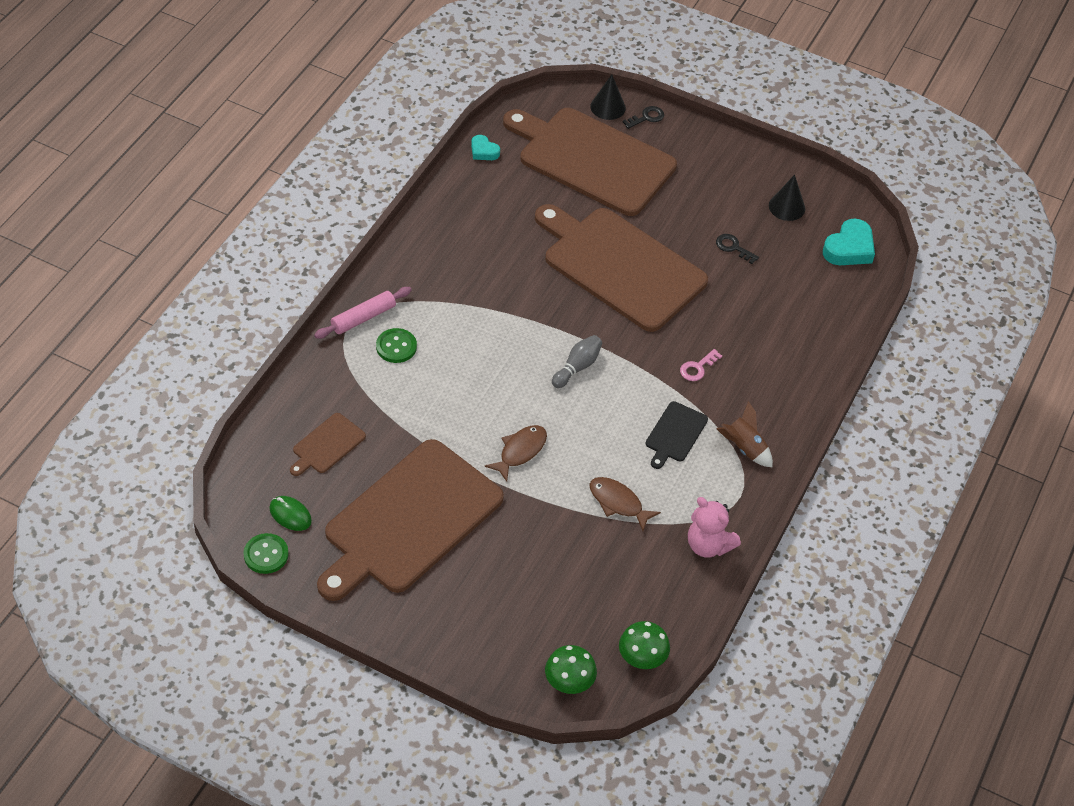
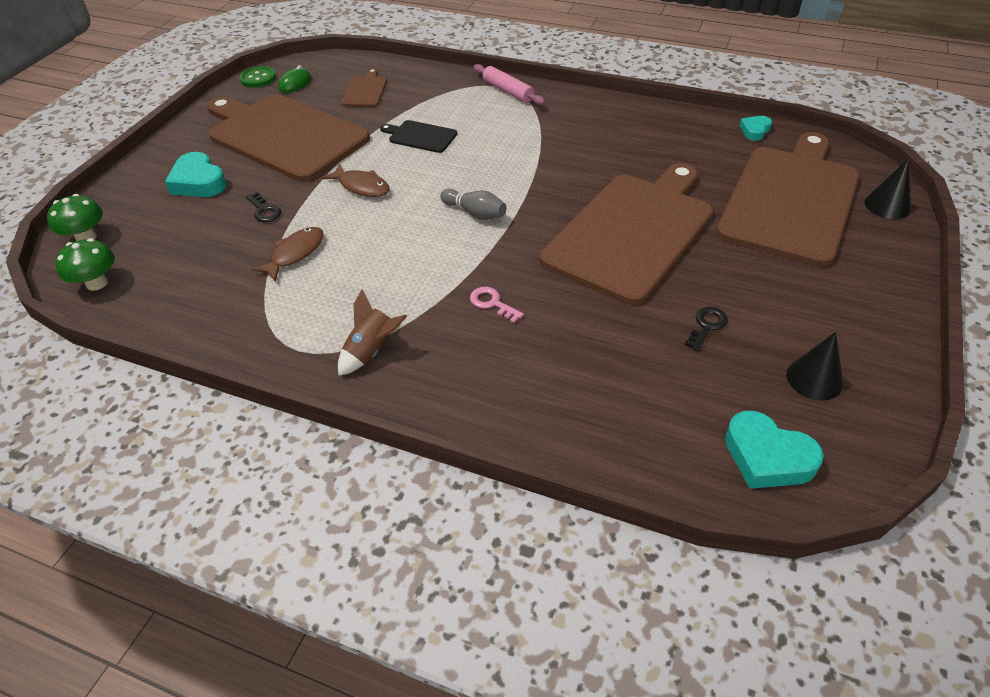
camera: 90 degrees right, 5 degrees down
(327, 445) = (365, 90): brown cutting board -> brown cutting board turned 60 degrees clockwise
(396, 347) = (478, 110): green button -> none
(486, 593) = (198, 182): none -> turquoise heart
(646, 117) = (894, 237): black key -> black key (264, 210)
(675, 434) = (390, 290): black cutting board -> black cutting board (420, 136)
(708, 545) = (230, 325): pink teddy bear -> none

